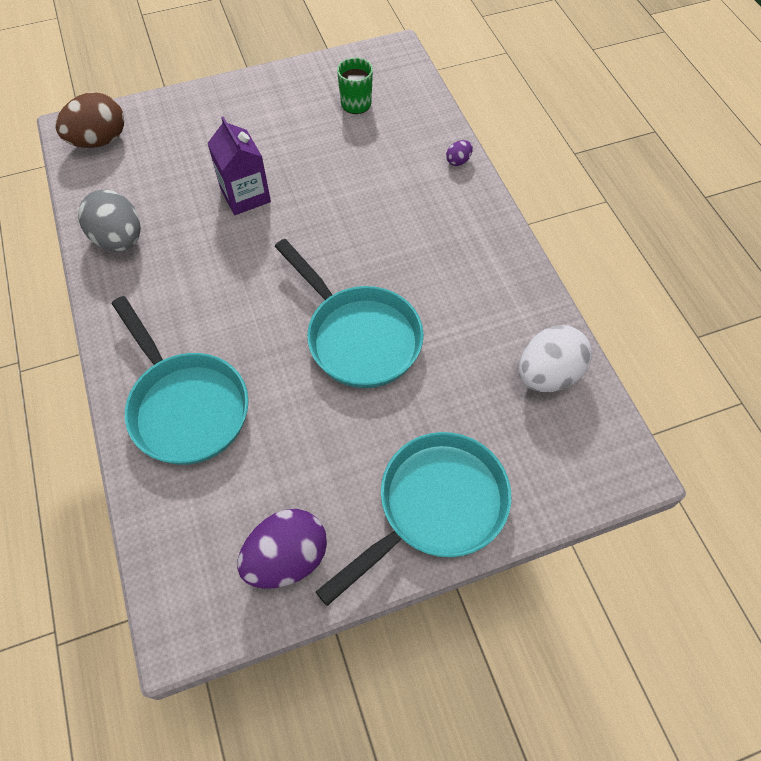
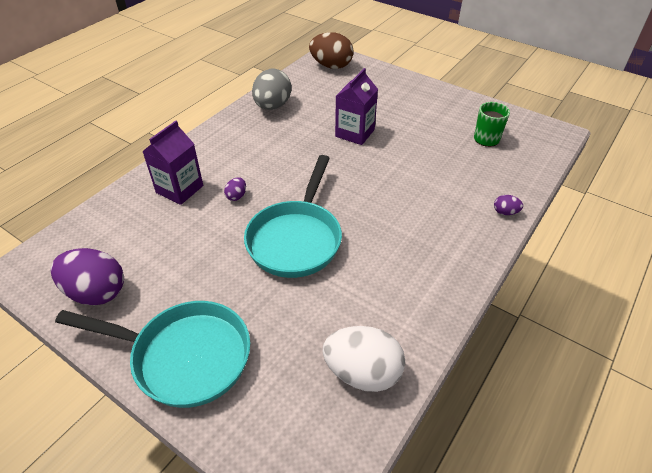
camera: 55 degrees right, 15 degrees down
(186, 406) = (179, 189): turquoise pan -> purple carton
(249, 356) = (236, 196): none -> purple egg

